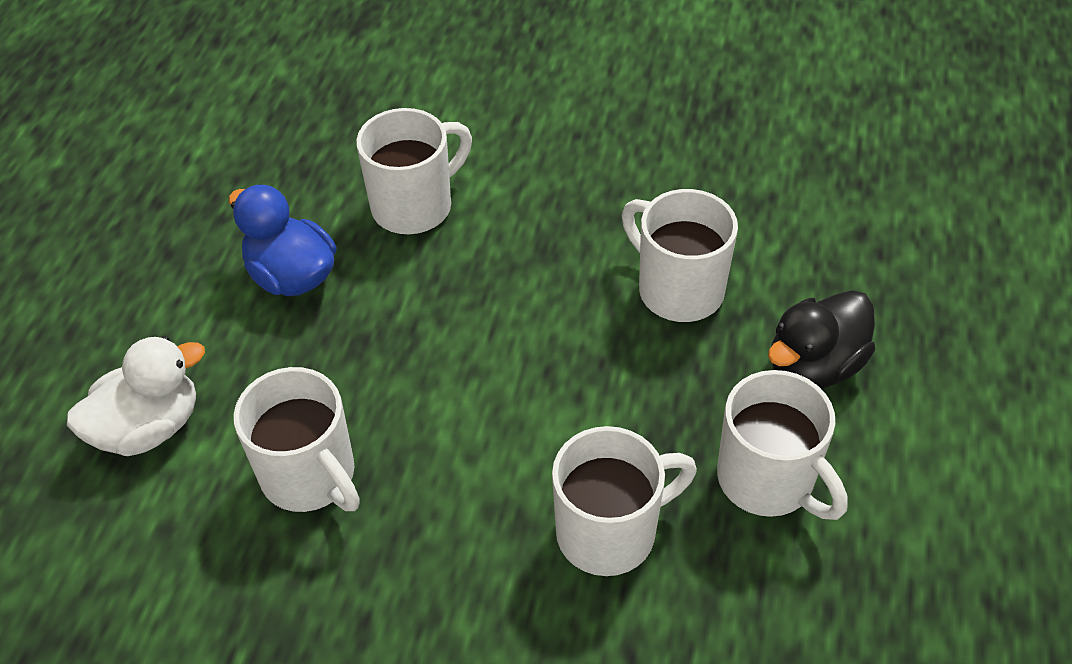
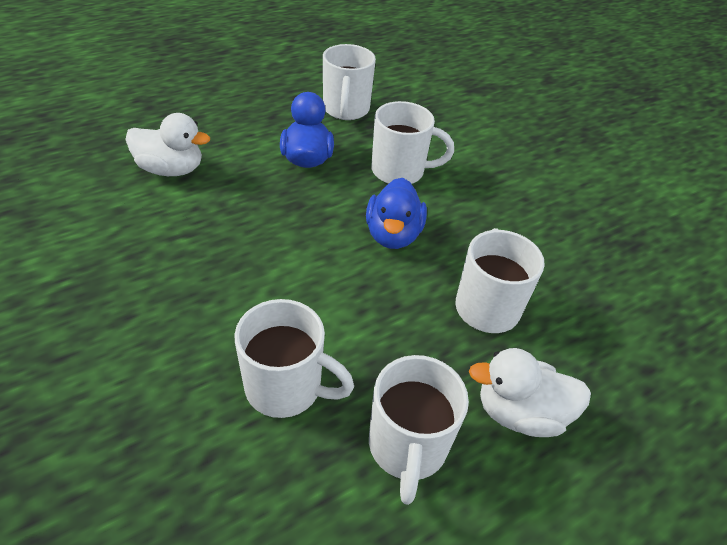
camera: 40 degrees right, 5 degrees down
(310, 476) = (198, 238): white mug -> white mug (346, 110)
(504, 289) = (393, 235): none -> blue duck
(814, 366) = (520, 413): black duck -> white duck

